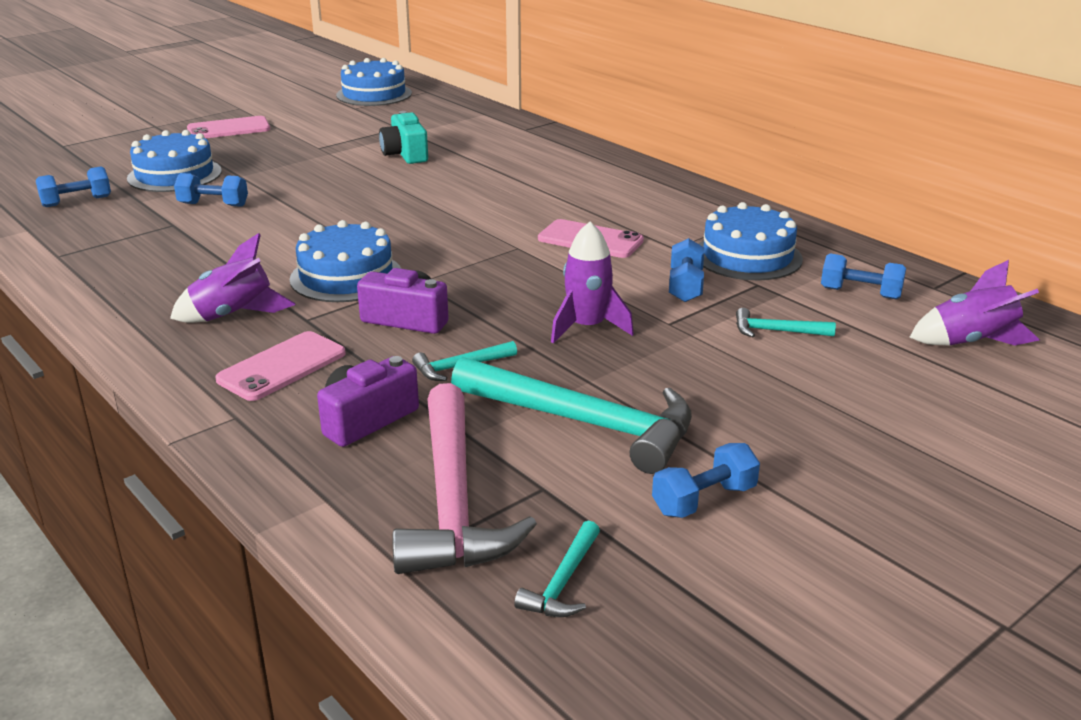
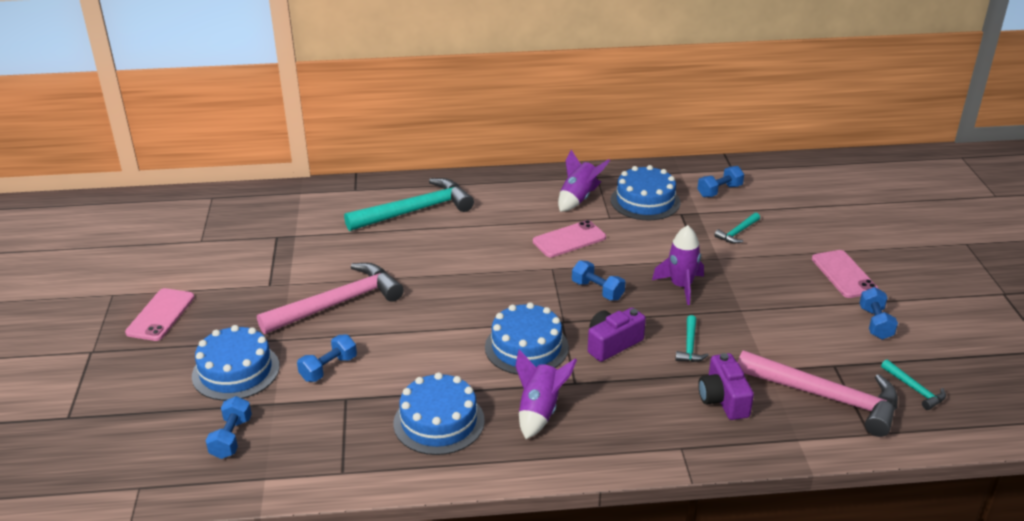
camera: 55 degrees left, 5 degrees up
(282, 366) = (632, 411): pink phone -> pink phone (844, 274)
(322, 178) = (338, 303): none -> pink hammer
(374, 94) = (181, 221): blue cake -> blue cake (439, 422)
(405, 154) = (337, 253): turquoise camera -> none
(584, 423) = (782, 328): turquoise hammer -> turquoise hammer (415, 211)
(685, 286) = (662, 236): blue dumbbell -> blue dumbbell (597, 290)
(971, 342) = (794, 189): purple rocket -> purple rocket (578, 198)

